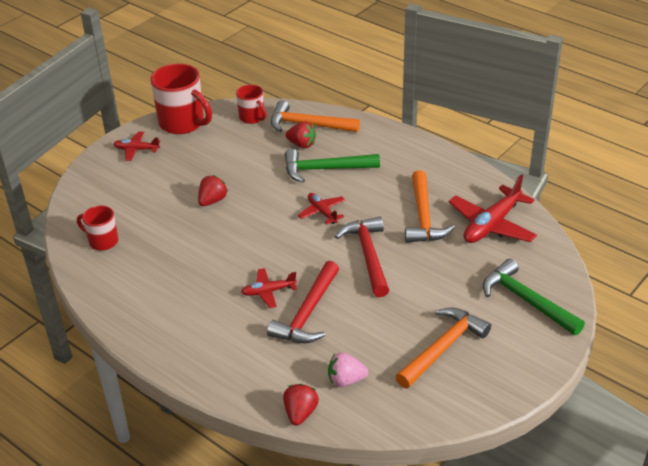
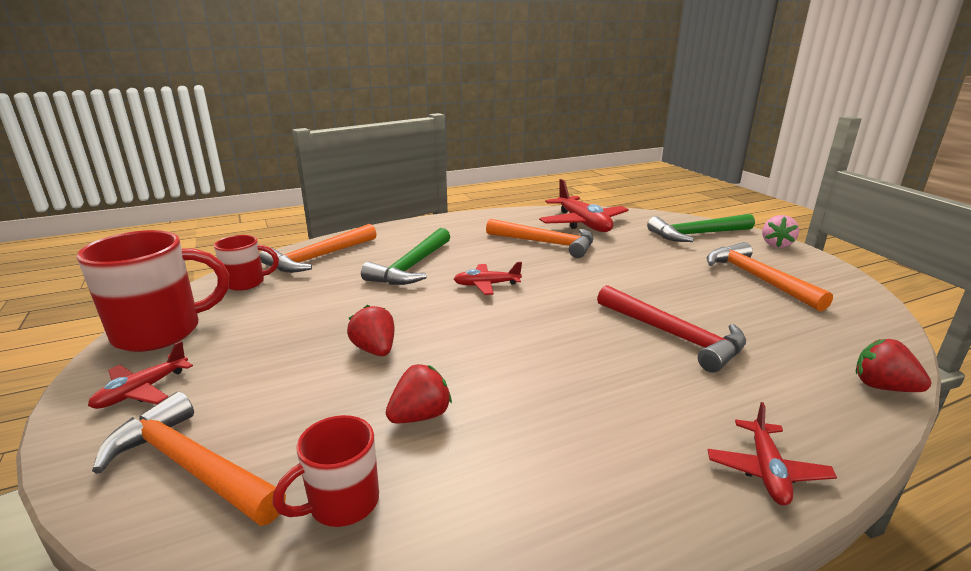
camera: 65 degrees left, 15 degrees down
(101, 193) = (191, 466): none -> orange hammer
(268, 291) = (615, 353): red plane -> red plane (766, 470)
(302, 144) = (348, 268): red strawberry -> red strawberry (420, 416)
(346, 380) = (811, 340): pink strawberry -> pink strawberry (776, 244)
(368, 256) = (587, 279): red hammer -> none

